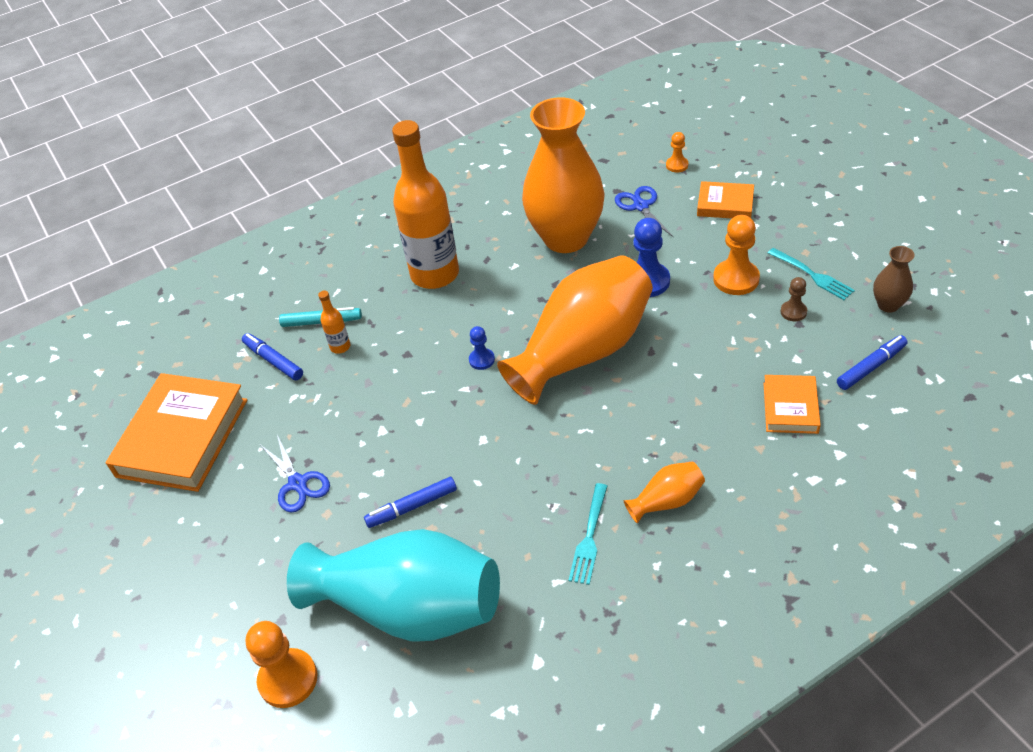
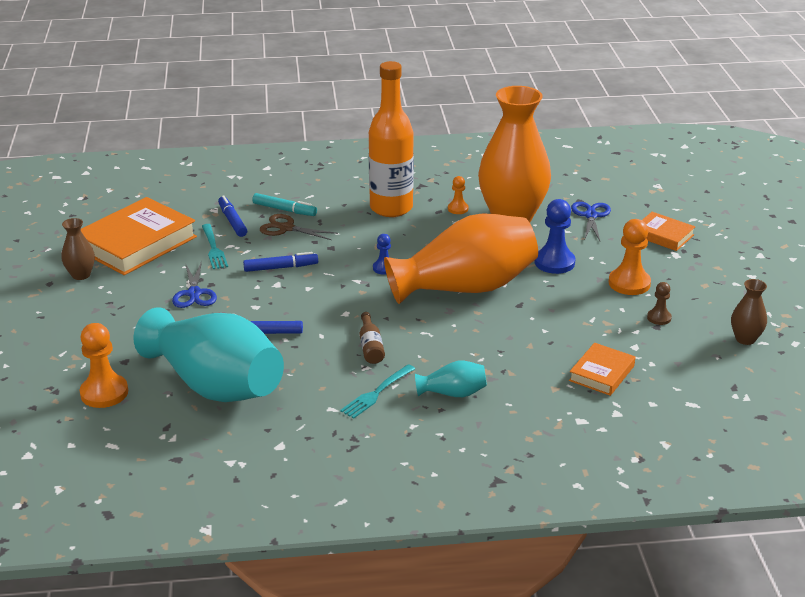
camera: 20 degrees right, 15 degrees down
(145, 513) = (81, 275): none -> brown vase
(340, 347) = (286, 228): orange bottle -> brown scissors
(540, 475) = (370, 346): none -> brown bottle
(666, 501) = (453, 393): orange vase -> turquoise vase
(677, 165) = (644, 199): orange pawn -> orange pawn (458, 209)
(812, 275) = (696, 300): turquoise fork -> turquoise fork (213, 248)
(871, 367) = (693, 371): blue marker -> blue marker (281, 267)

